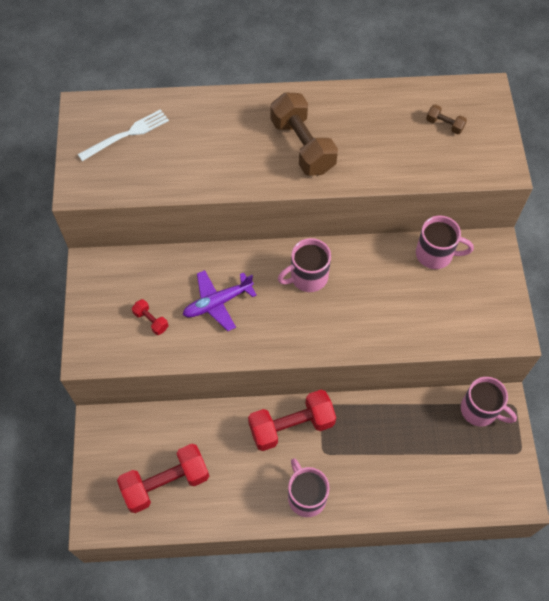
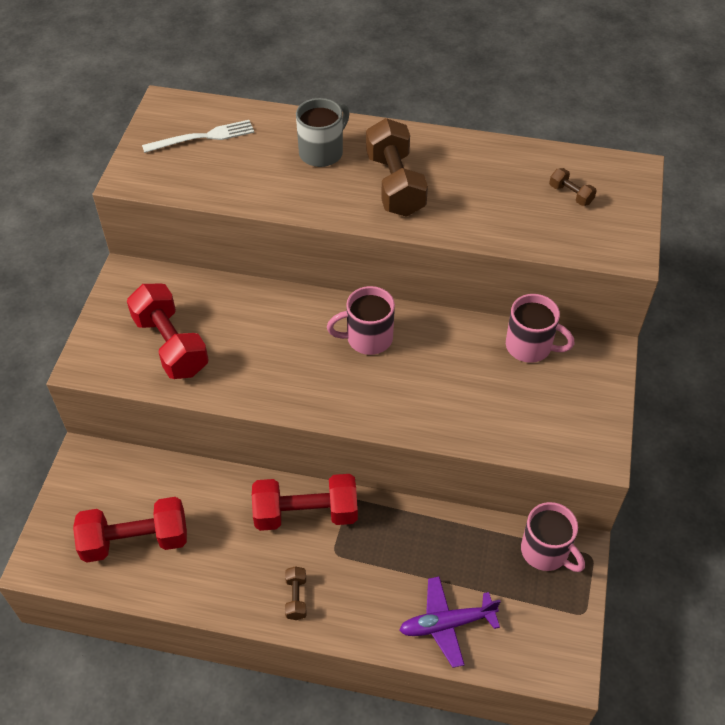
camera: 15 degrees right, 10 degrees down
(151, 321) = (171, 345): red dumbbell -> red dumbbell, size x2.21
(217, 303) = (253, 343): purple plane -> purple plane (446, 624)
(232, 128) = (322, 152): none -> grey mug
(306, 496) = (296, 597): pink mug -> brown dumbbell

